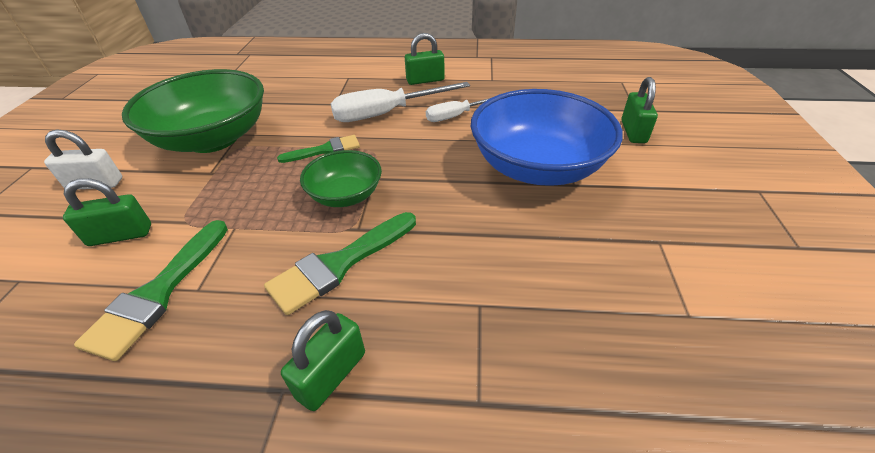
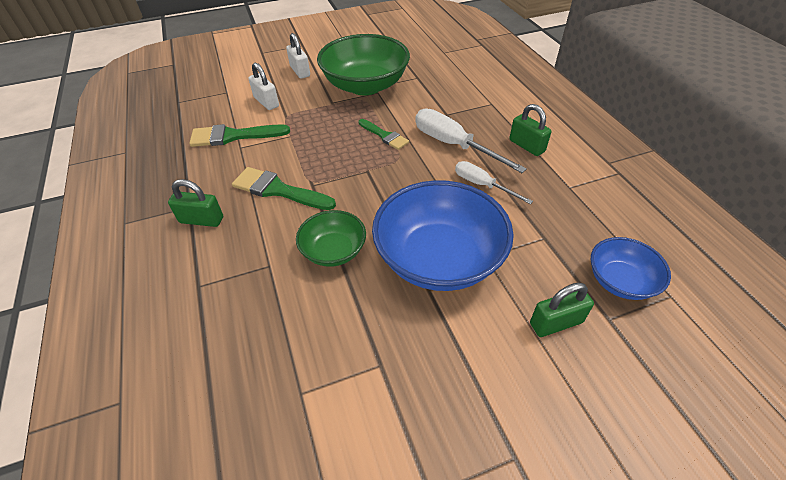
camera: 65 degrees right, 5 degrees up
(120, 235) = (266, 102): green padlock -> white padlock
(345, 195) = (341, 166): green bowl -> green bowl (333, 251)
(601, 93) = (620, 281): none -> blue bowl

